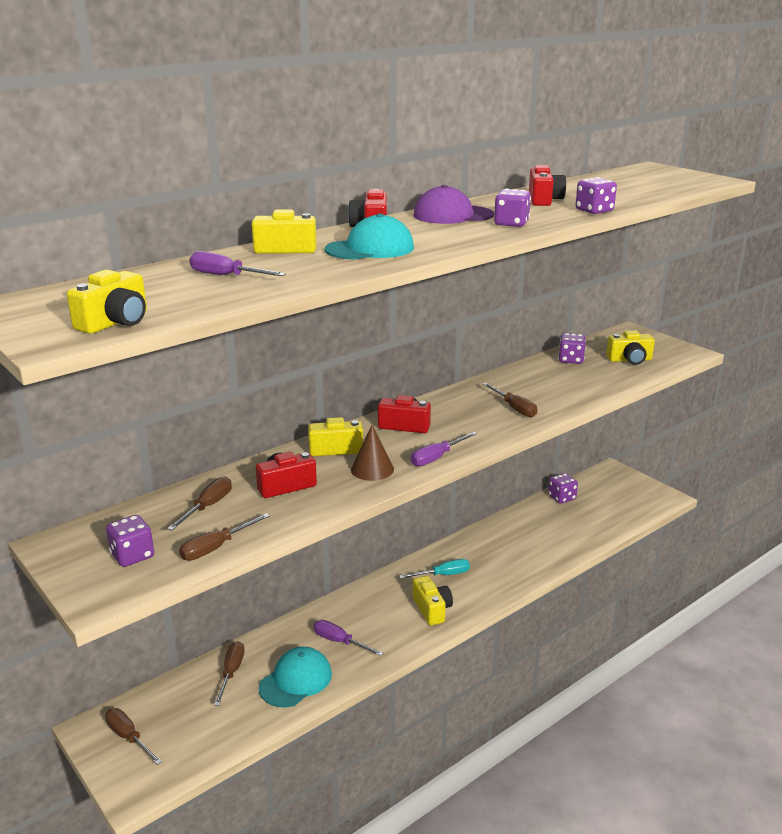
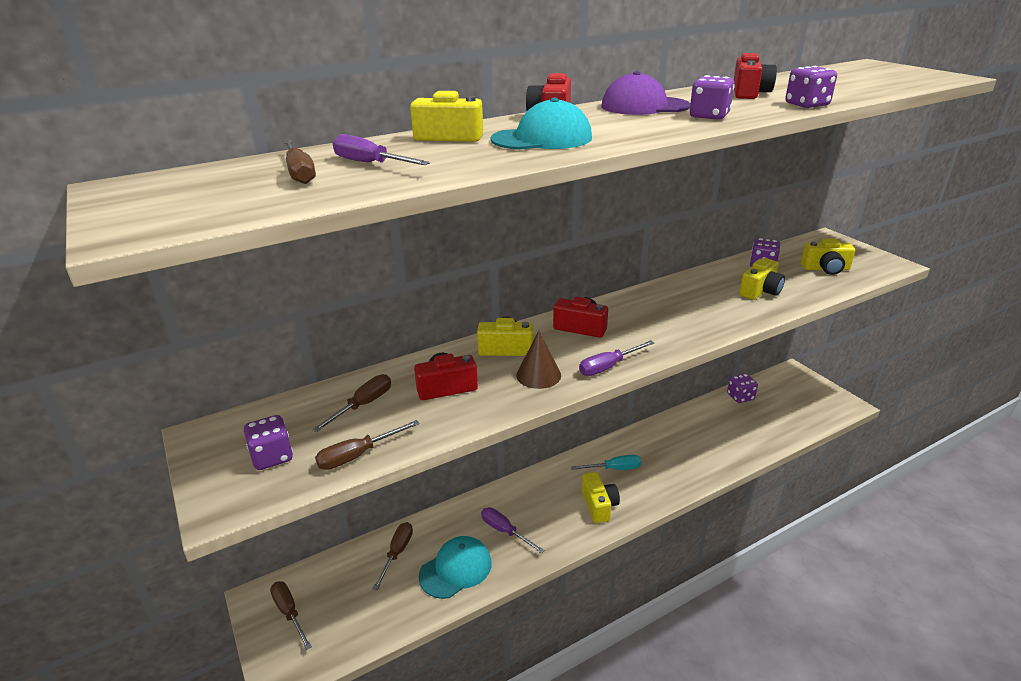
camera: 10 degrees right, 5 degrees up
(115, 322) = (215, 213): yellow camera -> yellow camera (760, 291)
(514, 408) = (697, 316): brown screwdriver -> brown screwdriver (300, 173)

